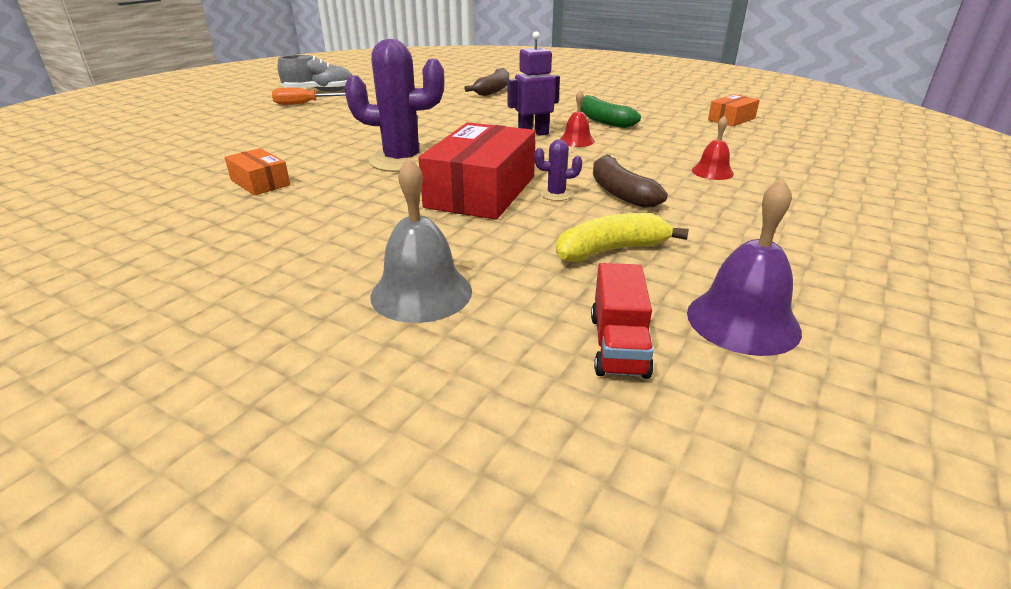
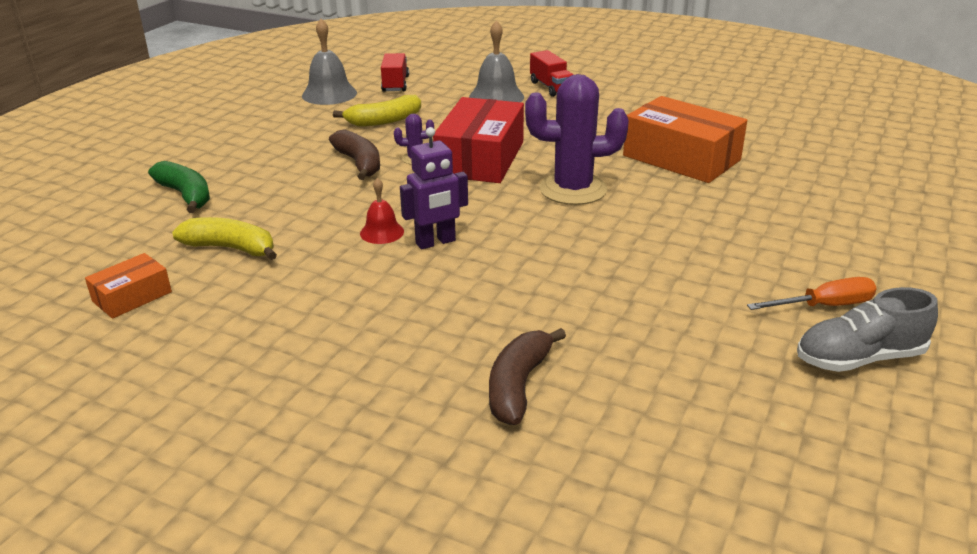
camera: 175 degrees right, 0 degrees up
(260, 182) = (681, 158): orange box -> orange box, size x1.97
(305, 313) = (551, 87): none -> red truck
(602, 120) = (332, 281): green banana -> green banana (186, 195)
(690, 137) = (231, 248): none -> yellow banana
(712, 172) = (256, 191): red bell -> none
(743, 321) = (329, 94): purple bell -> grey bell

